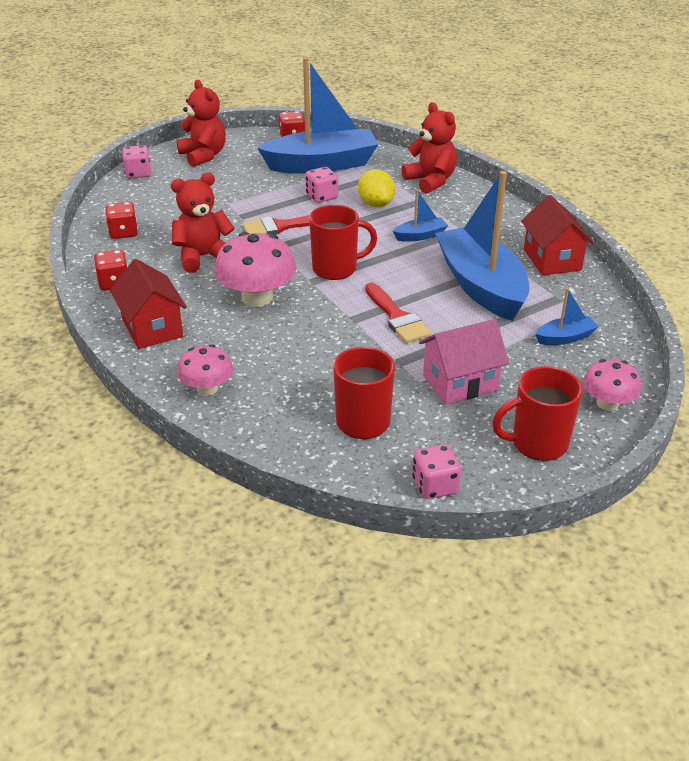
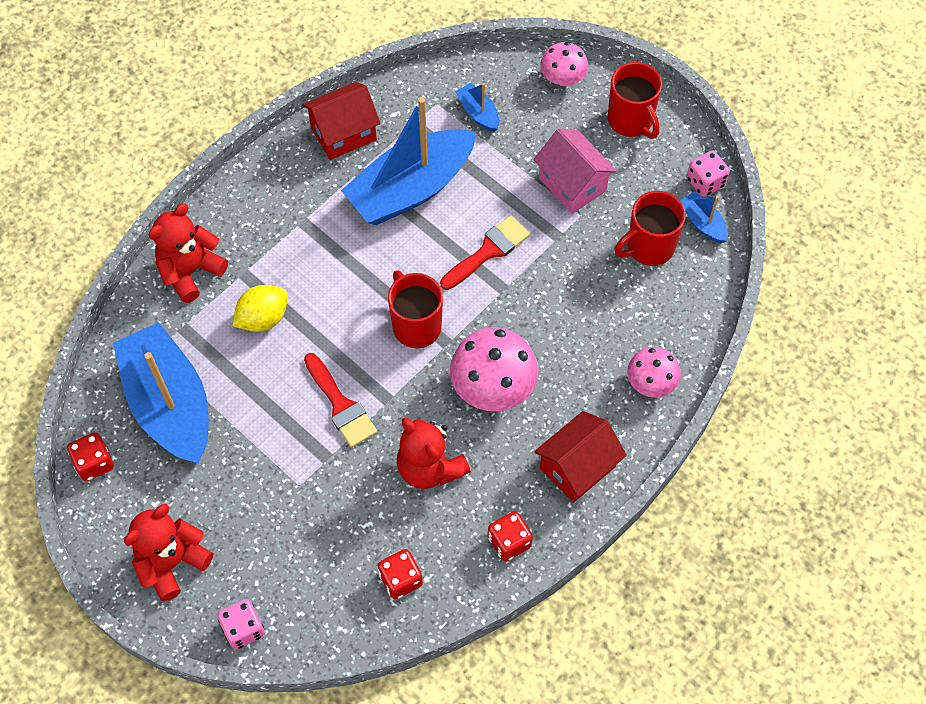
camera: 105 degrees left, 25 degrees up
(322, 197) = (258, 381): pink dice -> none
(420, 236) = (325, 259): blue boat -> blue boat (703, 223)

